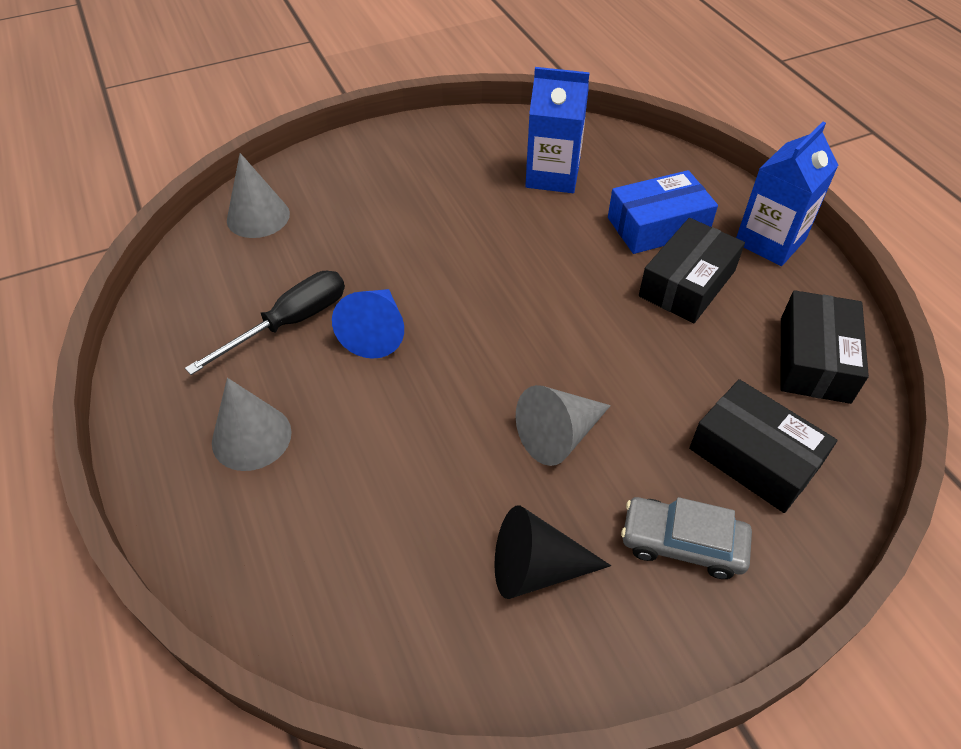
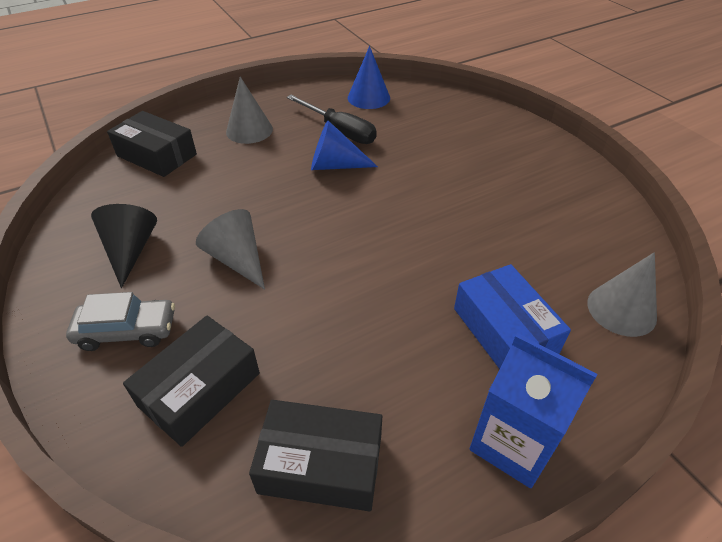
camera: 85 degrees right, 5 degrees down
(206, 285) = (368, 98): none -> blue cone
(258, 217) = (437, 106): grey cone -> grey cone (621, 309)
(552, 175) = (552, 249): blue carton -> none
(682, 544) = (127, 330): grey car -> grey car turned 75 degrees clockwise
(687, 283) = (420, 352): black box -> black box (157, 155)

